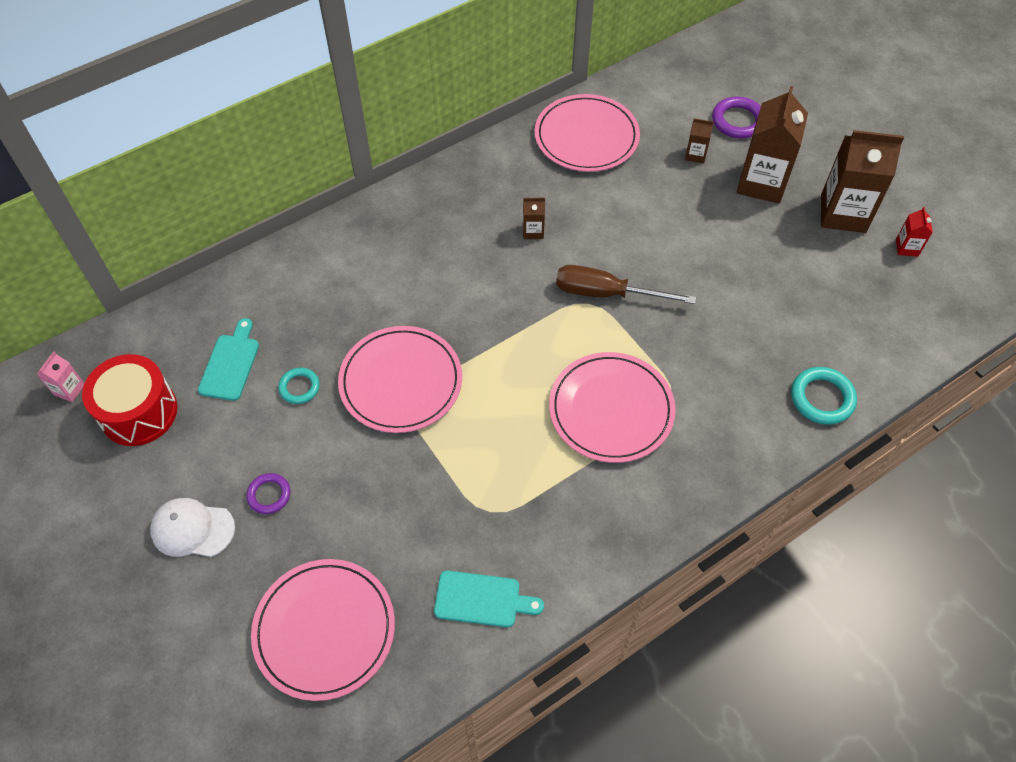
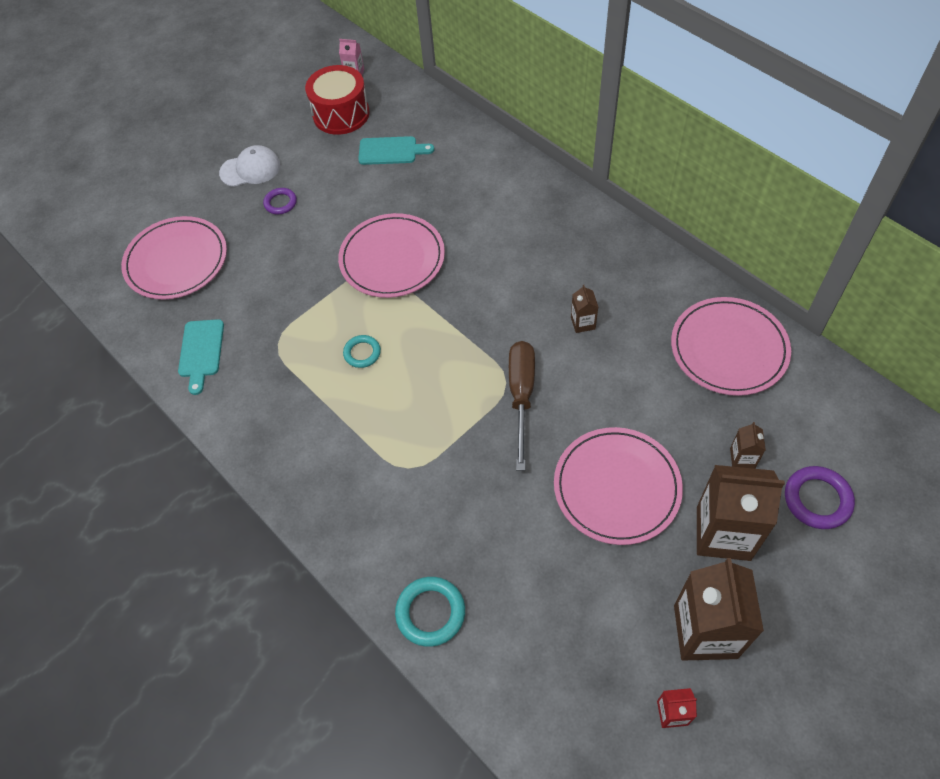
camera: 85 degrees right, 0 degrees up
(192, 529) = (250, 169): white cap -> white cap turned 75 degrees clockwise
(299, 387) = (376, 196): turquoise ring -> turquoise ring (362, 353)
(611, 409) = (387, 418): pink plate -> pink plate (617, 487)

